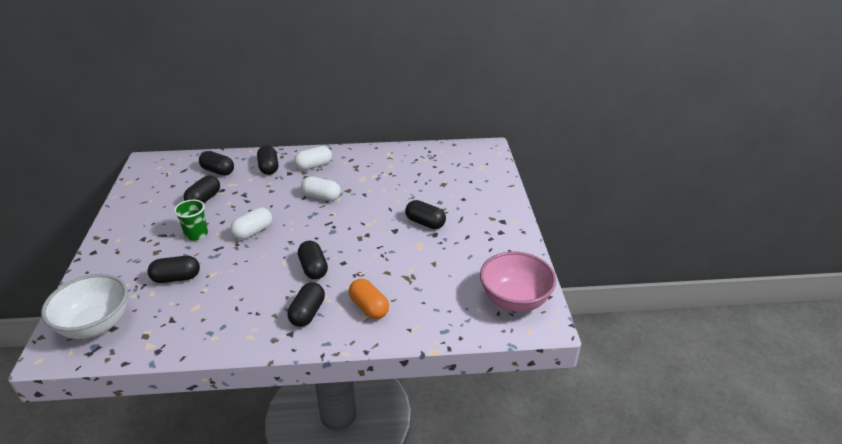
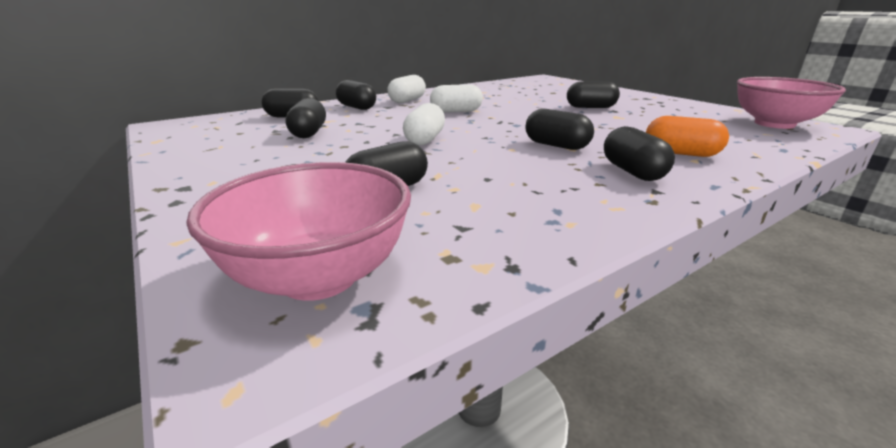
camera: 30 degrees left, 10 degrees down
(96, 325) = (319, 277): white bowl -> pink bowl
(196, 234) = (347, 154): green cup -> none

